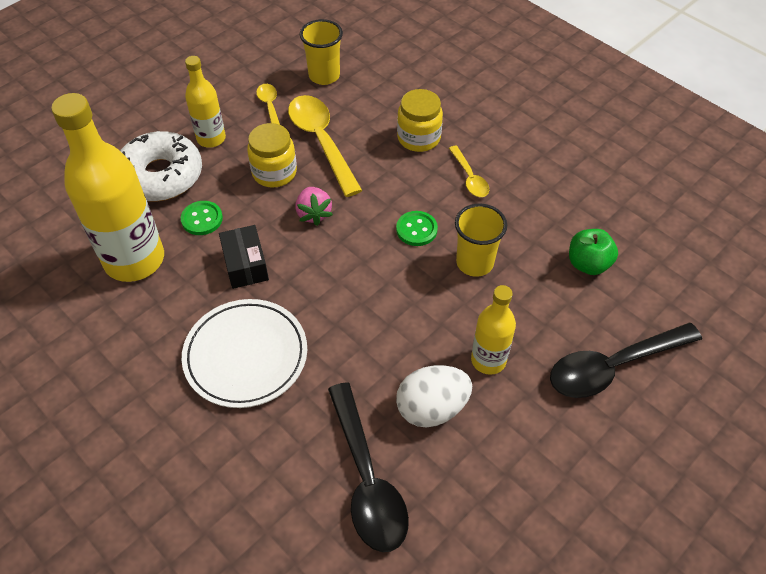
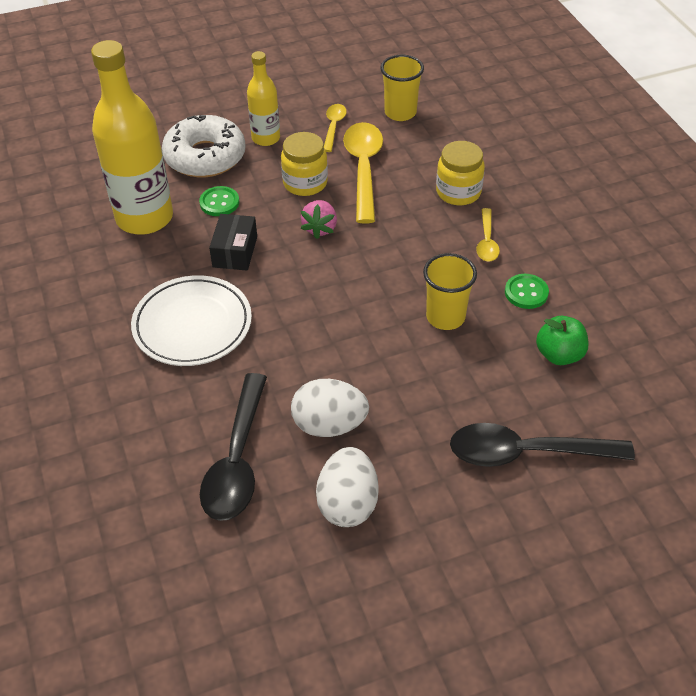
camera: 25 degrees right, 5 degrees down
(416, 229) = (407, 271): green button -> green button (526, 292)
(488, 360) = (407, 404): yellow bottle -> none
(491, 479) = (348, 503): none -> white egg

